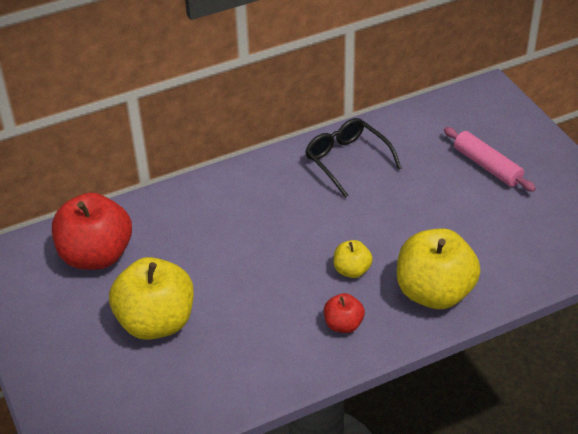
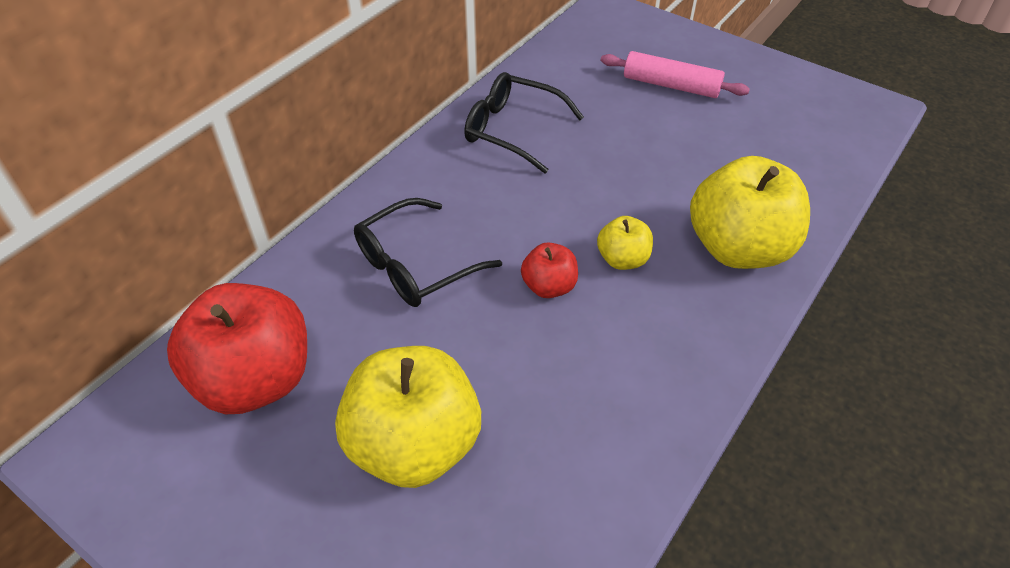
camera: 30 degrees left, 5 degrees up
(223, 226) = (415, 265): none -> black glasses
(343, 325) = (669, 335): red apple -> red apple (549, 286)

